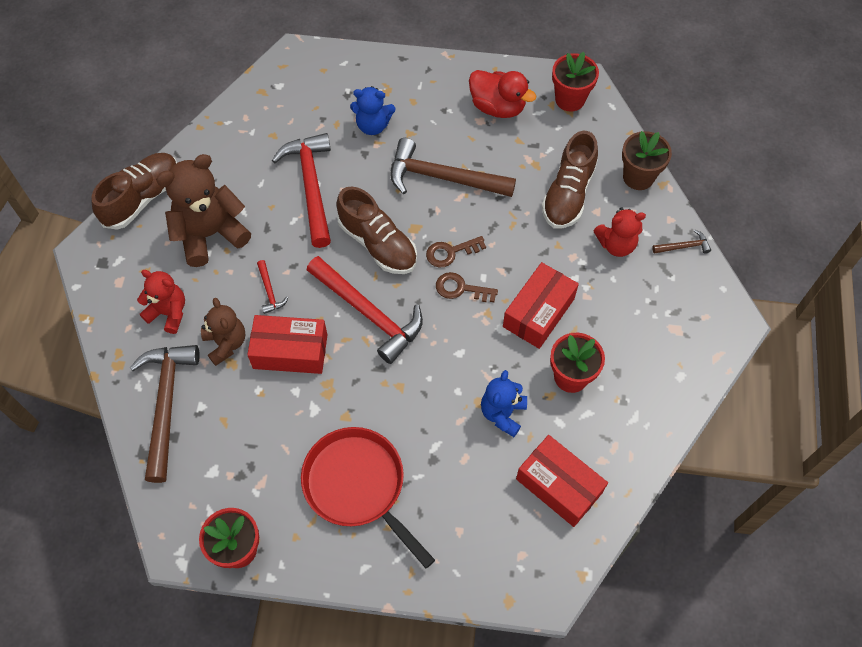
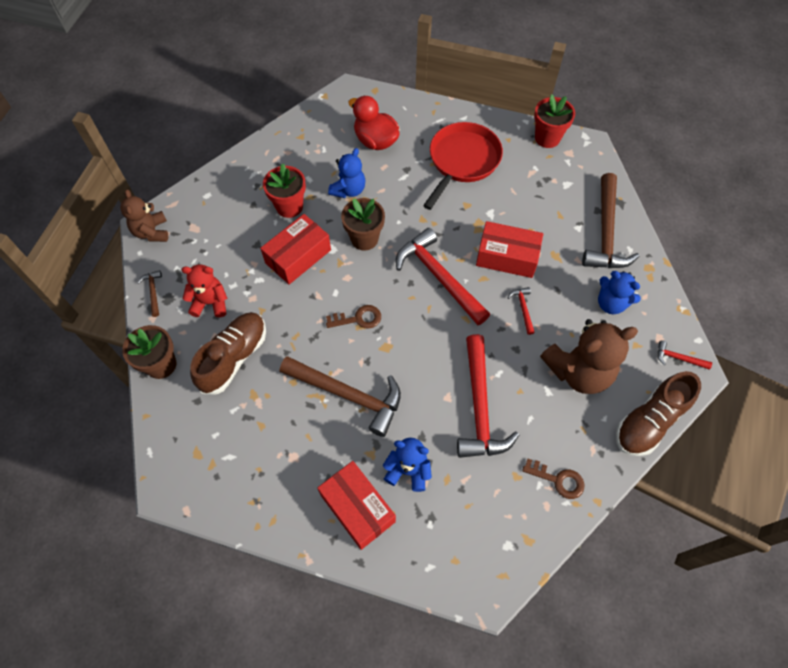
camera: 170 degrees left, 0 degrees up
(102, 263) = (678, 358): none -> red hammer
(169, 313) = (611, 303): red teddy bear -> blue teddy bear
(226, 343) = (560, 271): brown teddy bear -> brown teddy bear (151, 232)
(358, 486) = (462, 161): red pan -> red pan turned 120 degrees counterclockwise
(378, 244) = (422, 337): brown shoe -> none
(460, 288) = (357, 285): brown key -> brown key (558, 480)
(466, 348) = (364, 239): none -> brown flower pot
(497, 107) = (270, 471): red duck -> red duck (375, 141)
(559, 486) = (323, 142): red box -> red box (357, 508)
(570, 99) = (190, 468): red flower pot -> none
(683, 246) = (153, 292): brown hammer -> brown hammer turned 75 degrees clockwise

